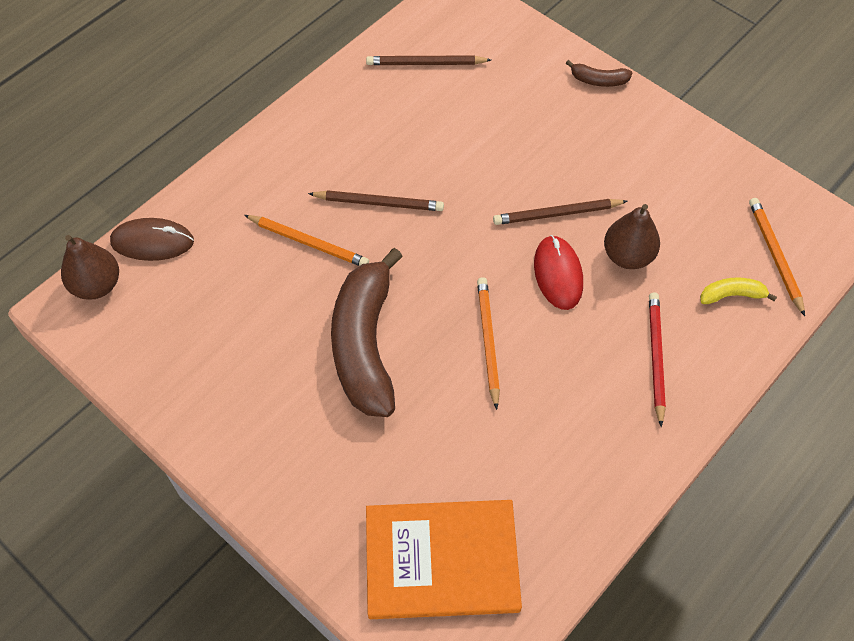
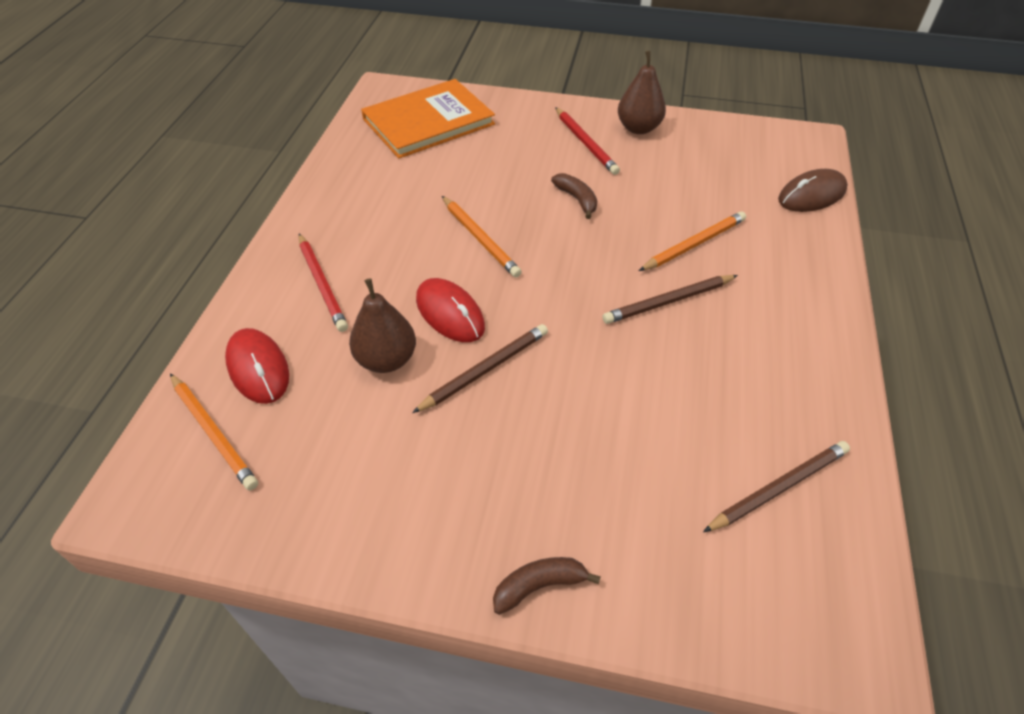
camera: 150 degrees right, 10 degrees down
(97, 285) = (809, 156): brown pear -> brown pear (638, 128)
(292, 422) = (585, 143): none -> red pencil
(308, 243) = (694, 244): orange pencil -> orange pencil turned 150 degrees clockwise
(365, 344) = (577, 199): brown banana -> brown banana, size x0.42
(732, 295) = (258, 368): yellow banana -> red mouse

